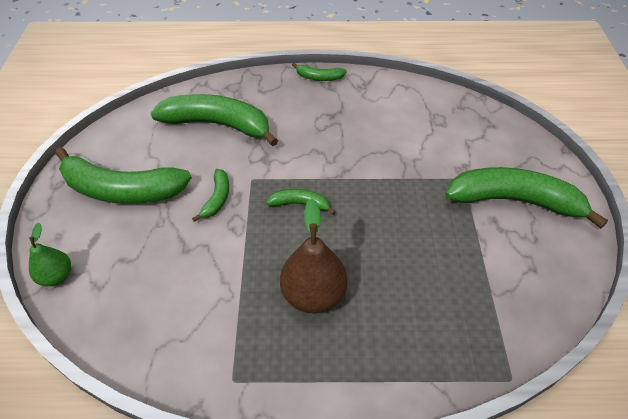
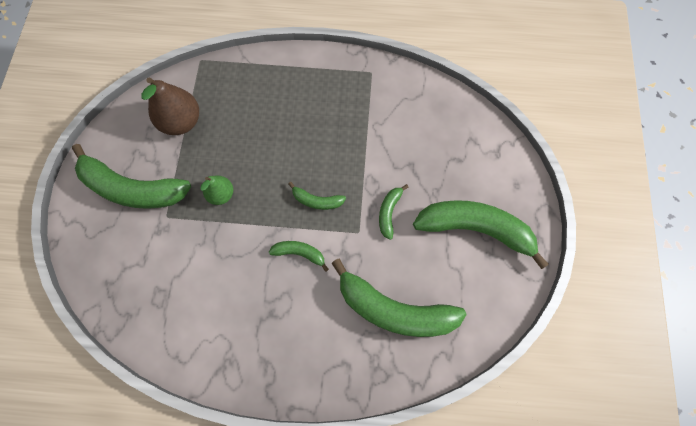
camera: 175 degrees left, 20 degrees up
(57, 276) = (505, 150): green pear -> green pear (221, 195)
(313, 294) = (315, 121): brown pear -> brown pear (181, 122)
(319, 77) = (275, 385): green banana -> green banana (299, 253)

